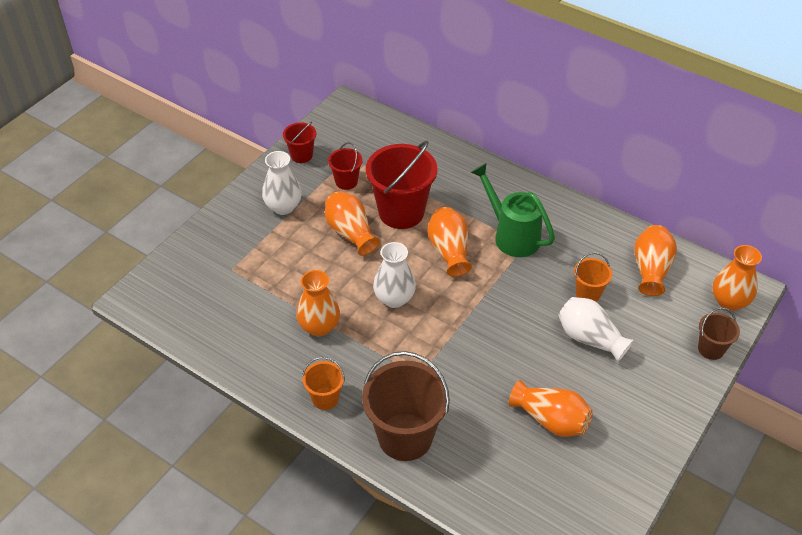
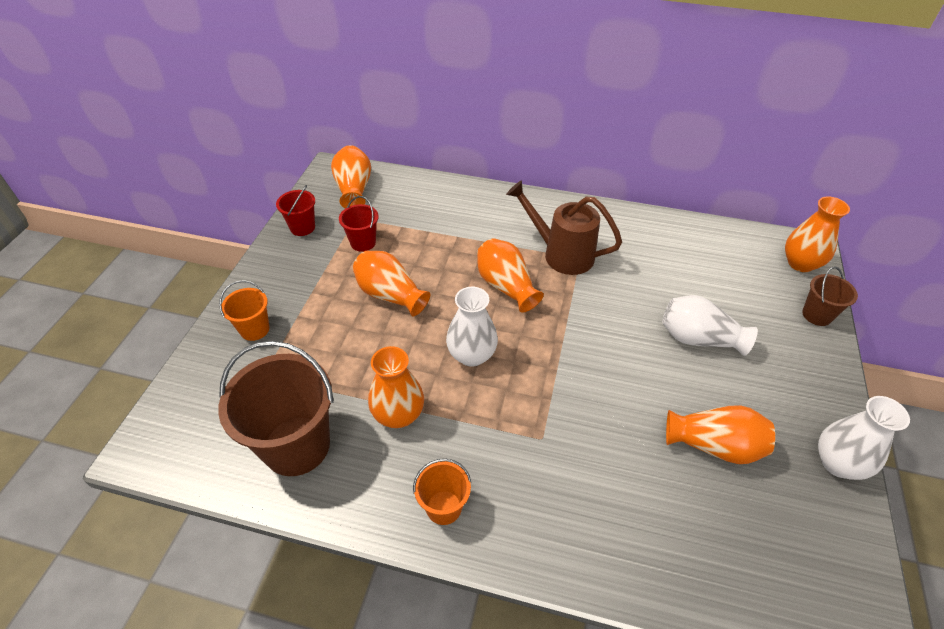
camera: 20 degrees left, 0 degrees up
(283, 207) = (302, 286): white vase -> white vase (838, 463)
(401, 212) = (436, 259): red bucket -> none
(405, 436) = (564, 526): brown bucket -> brown bucket (297, 445)
(511, 235) = (561, 254): green watering can -> brown watering can
(588, 293) = (668, 292): orange bucket -> orange bucket (254, 329)
(650, 269) = (711, 252): orange vase -> orange vase (354, 189)

